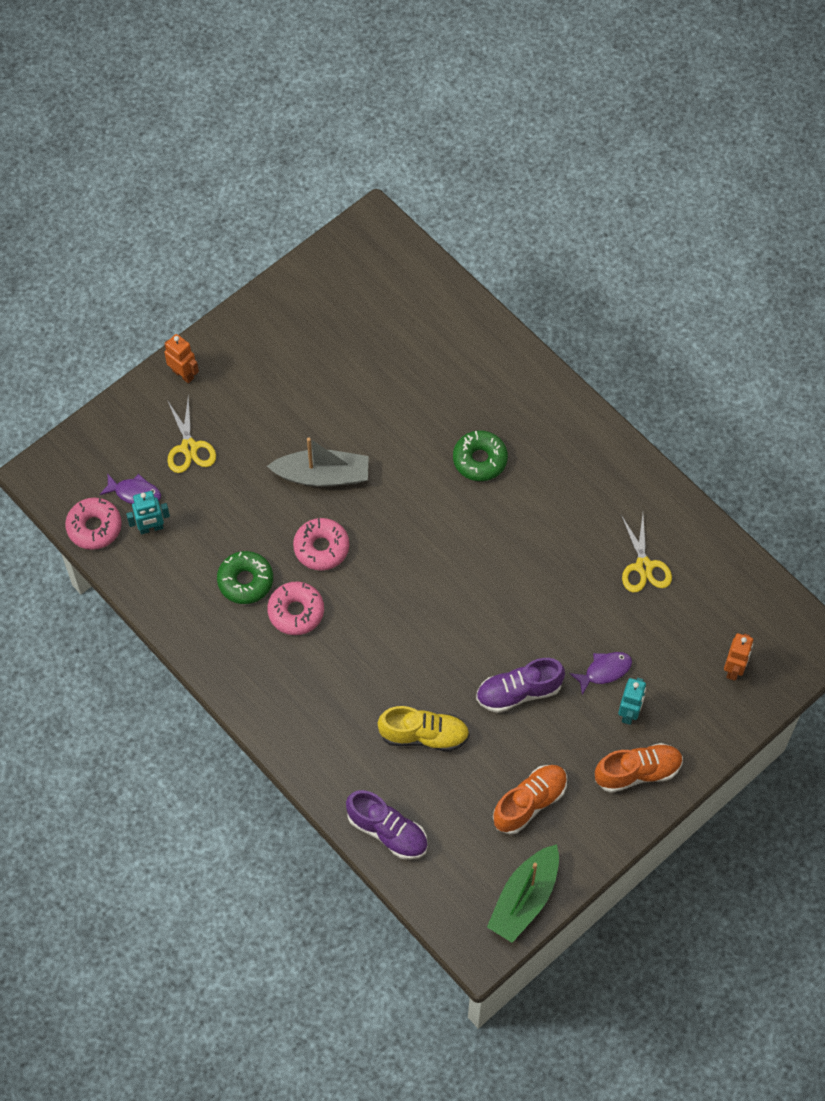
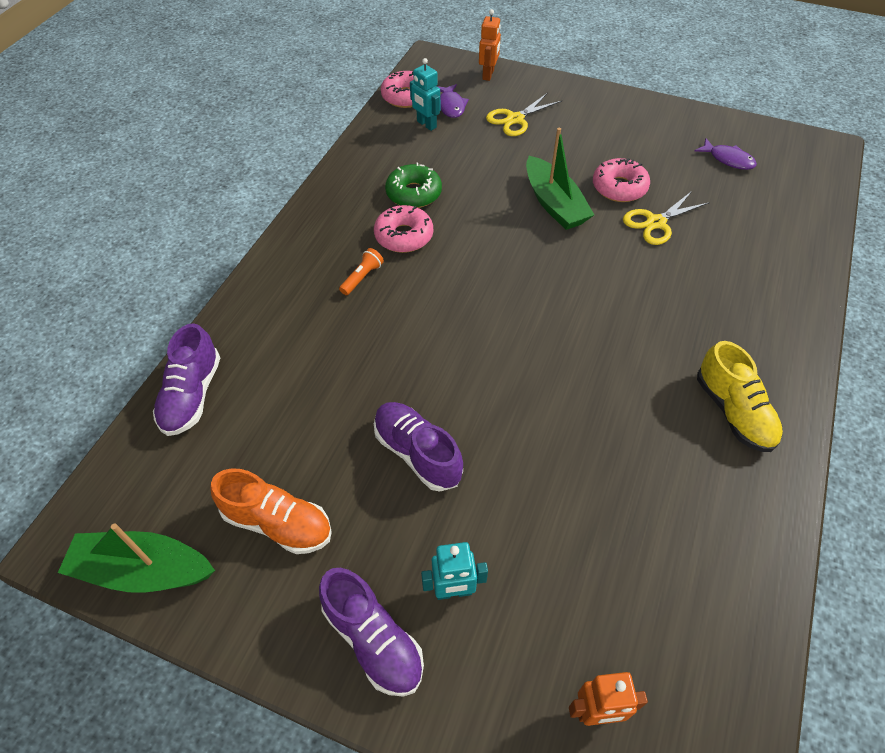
camera: 65 degrees right, 10 degrees down
(183, 374) = (577, 94): orange robot -> orange robot (488, 75)
(321, 548) = (481, 229): pink donut -> pink donut (619, 187)
(322, 475) = (554, 204): grey boat -> green boat
(328, 664) = (362, 277): none -> orange flashlight
(424, 735) = (320, 384): yellow shoe -> yellow shoe (733, 411)
(480, 460) = (666, 309): green donut -> none
(604, 671) = (495, 536): purple fish -> purple fish (728, 159)
(637, 772) = (373, 639): orange shoe -> purple shoe
(644, 566) = (664, 523): yellow scissors -> yellow scissors (656, 223)

